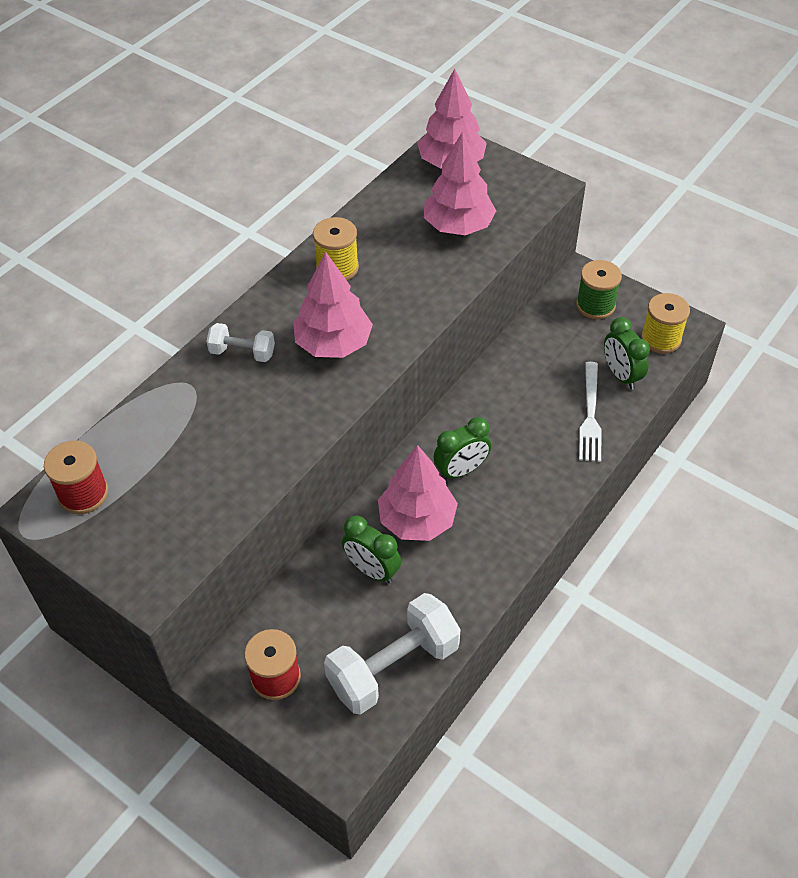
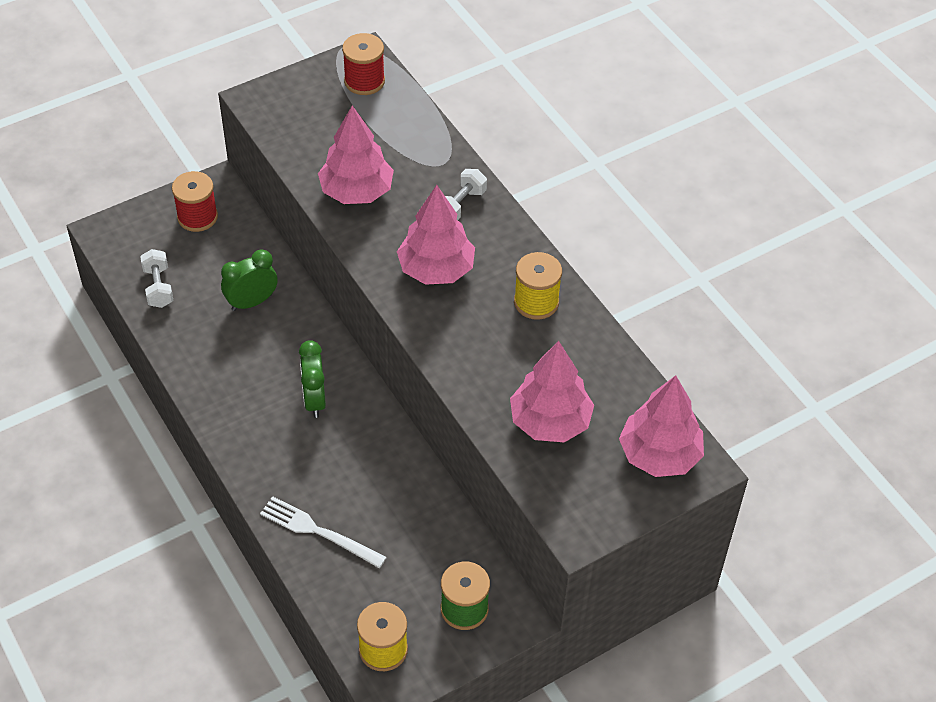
camera: 110 degrees right, 0 degrees up
(393, 667) = (158, 287): white dumbbell -> white dumbbell, size x0.53
(417, 520) = (281, 349): pink tree -> pink tree (356, 191)
(621, 375) = (354, 584): green clock -> none

